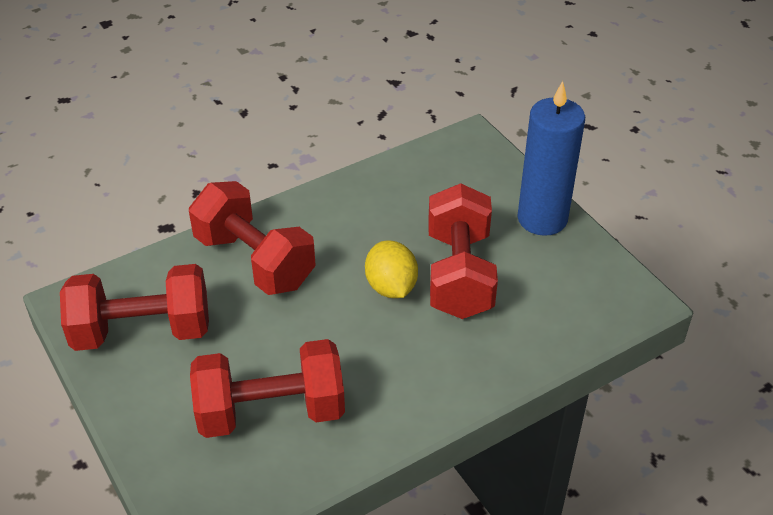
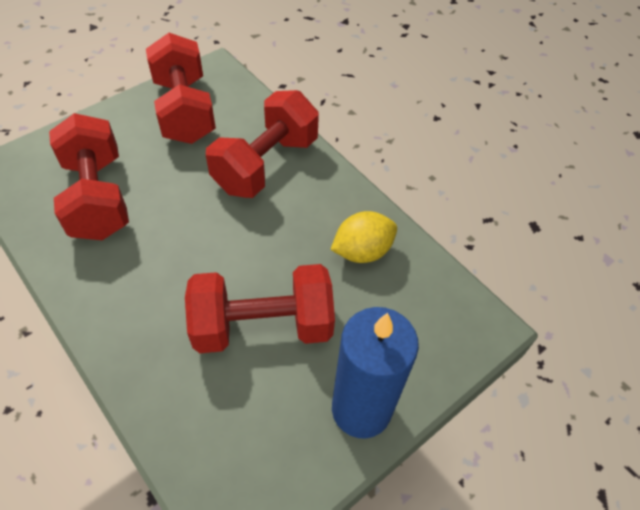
camera: 80 degrees right, 10 degrees up
(391, 287) = (241, 267): yellow lemon -> yellow lemon (362, 251)

